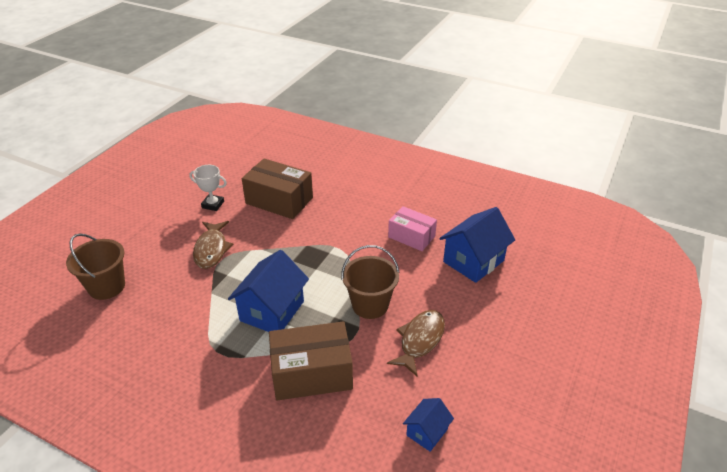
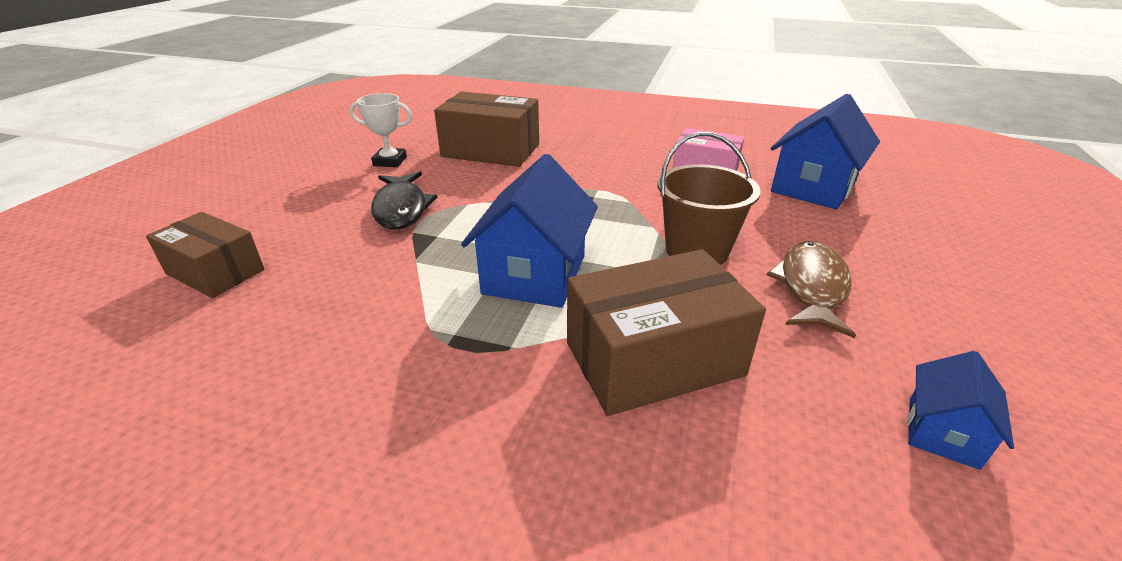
camera: 10 degrees left, 5 degrees down
(107, 286) = (215, 272): brown bucket -> brown box
(211, 249) = (401, 208): brown fish -> black fish

